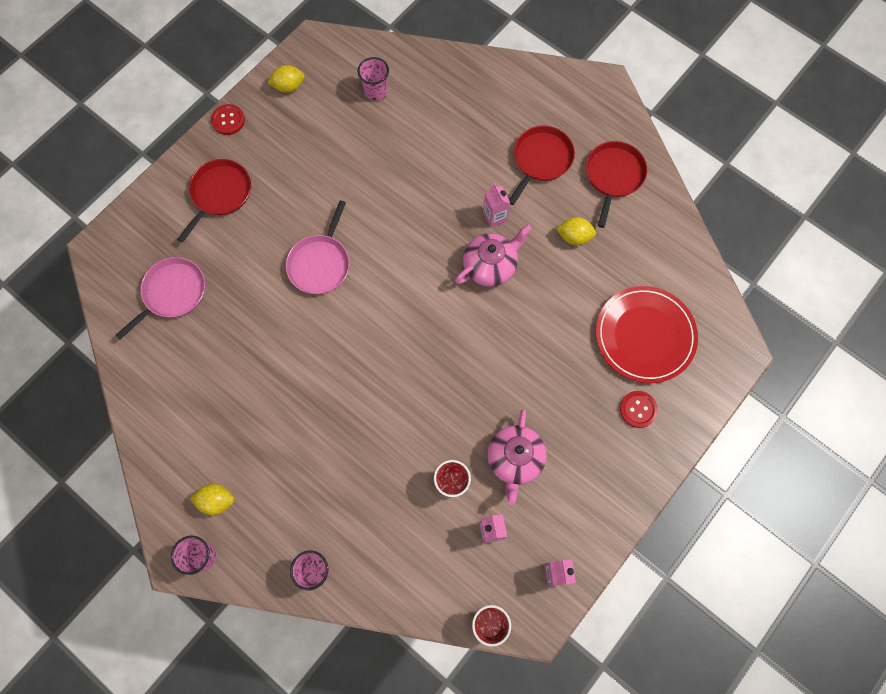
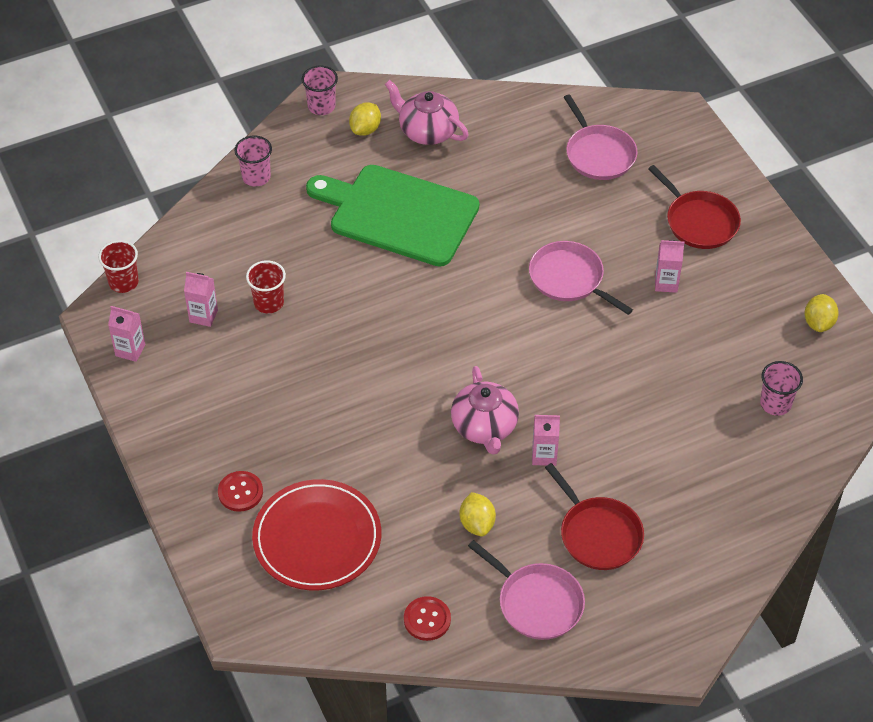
camera: 115 degrees right, 20 degrees down
(228, 120) = (794, 255): red button -> red button (427, 619)
(294, 195) = (666, 283): none -> pink carton
(308, 424) = (398, 214): none -> green cutting board
(514, 459) = (258, 362): pink teapot -> pink teapot (427, 131)
(574, 237) = (477, 523): yellow lemon -> yellow lemon turned 45 degrees counterclockwise
(613, 176) = (537, 602): red pan -> pink pan

